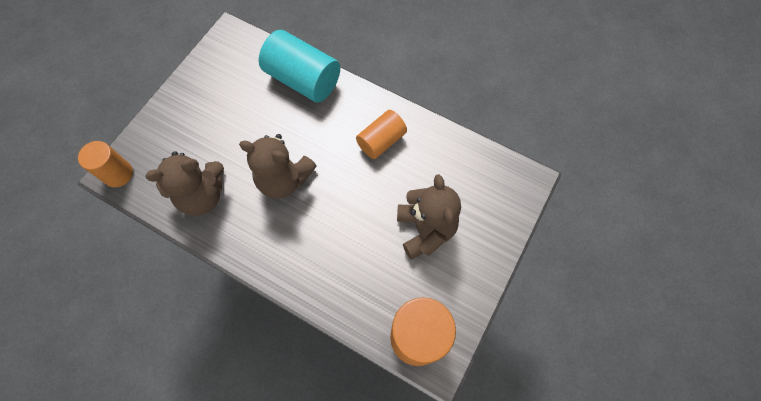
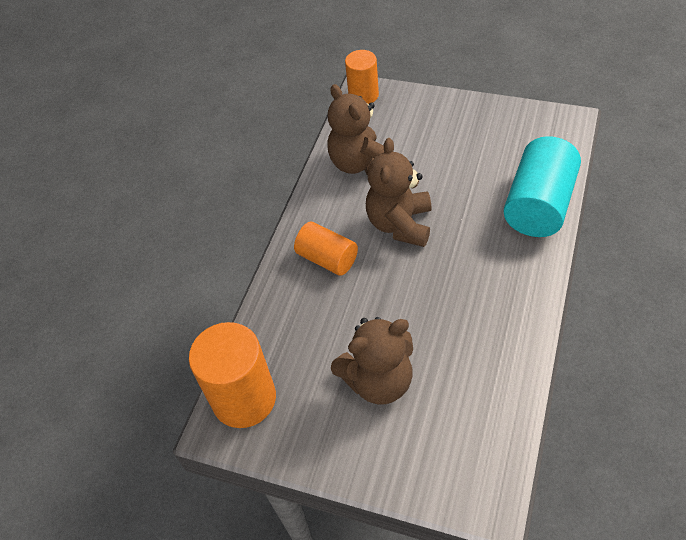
camera: 85 degrees right, 15 degrees down
(381, 141) = (485, 306): orange cylinder -> orange cylinder (327, 259)

